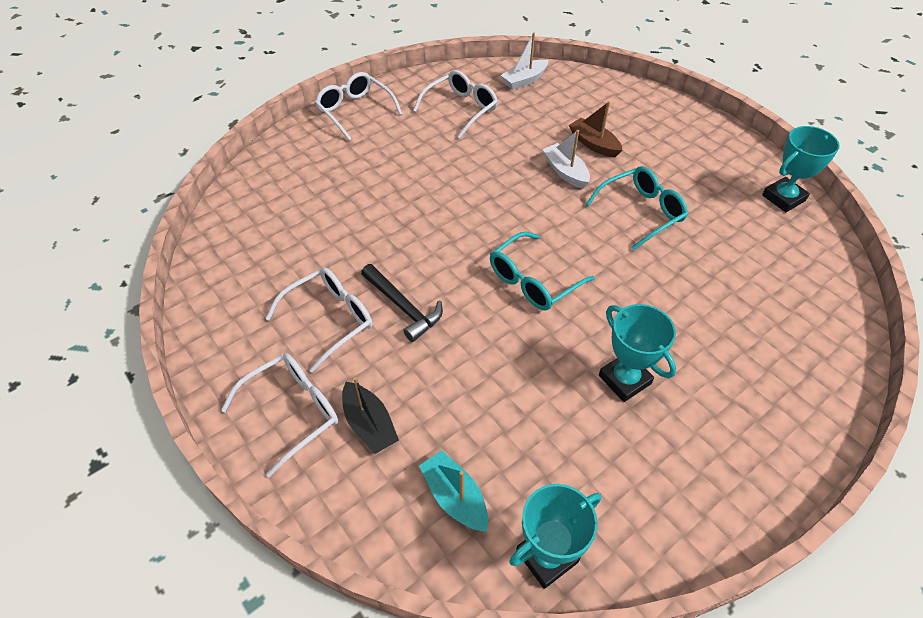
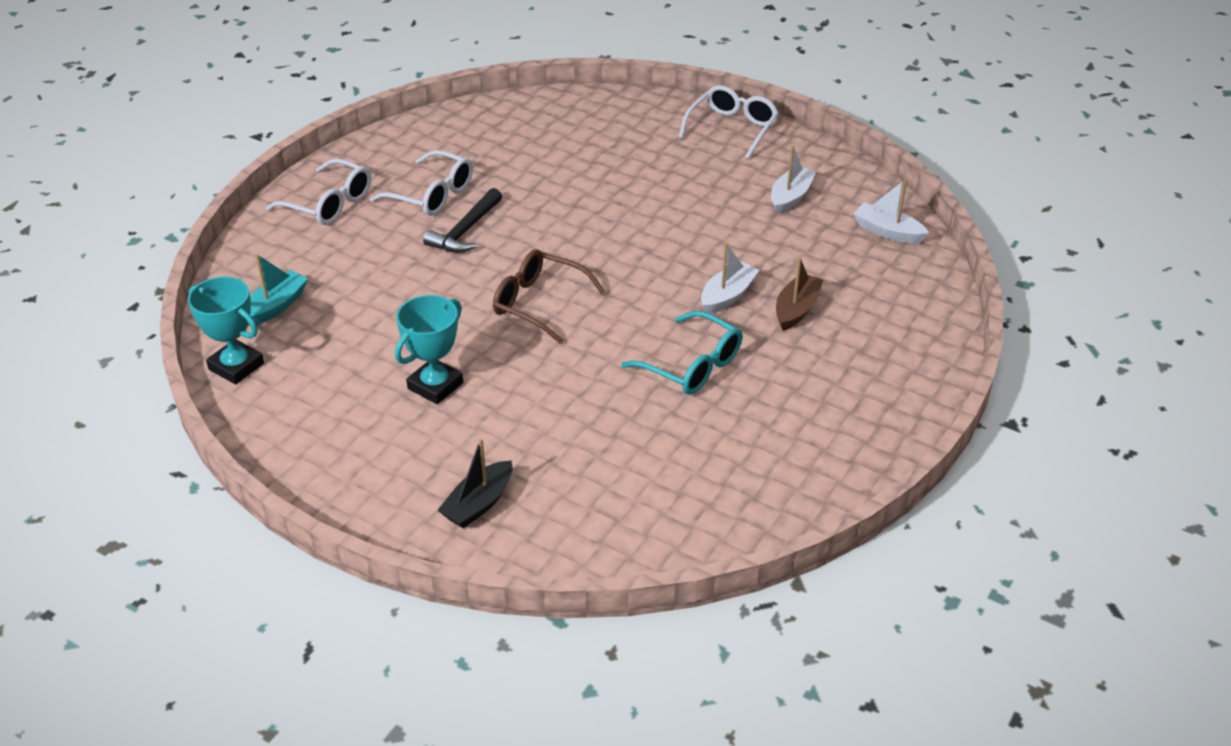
camera: 70 degrees right, 10 degrees down
(369, 424) = (330, 245): black boat -> black boat (478, 504)
(461, 109) = (790, 197): white glasses -> white boat
(533, 281) = (538, 303): turquoise glasses -> brown glasses
(783, 198) = (798, 491): turquoise trophy -> none

